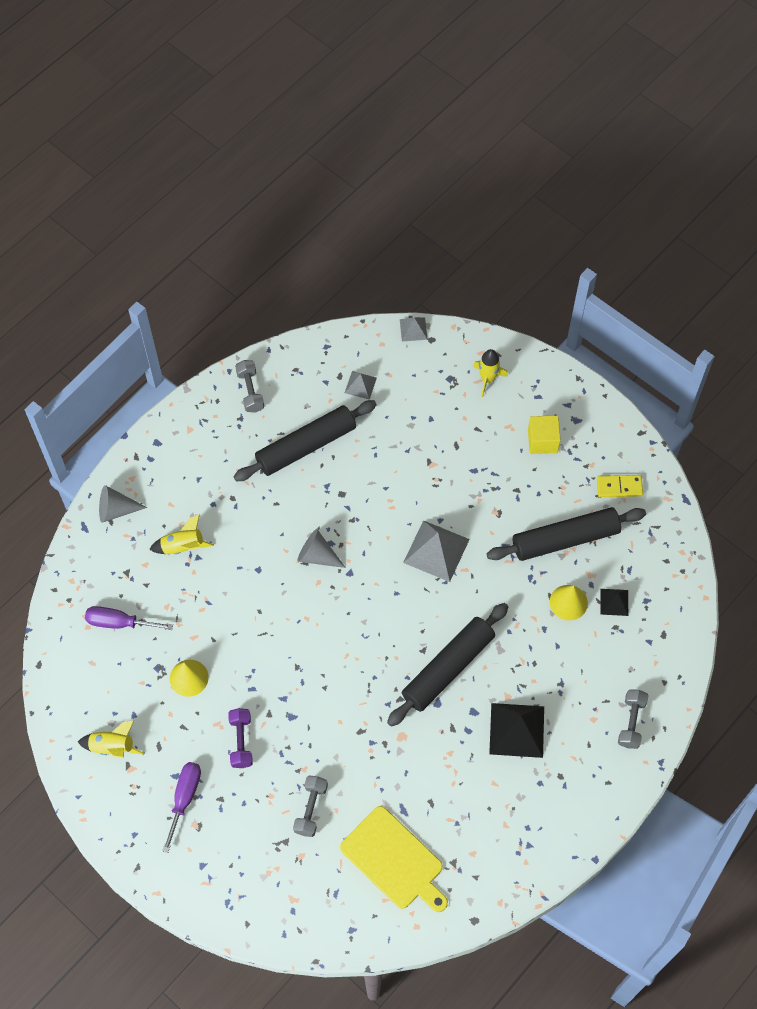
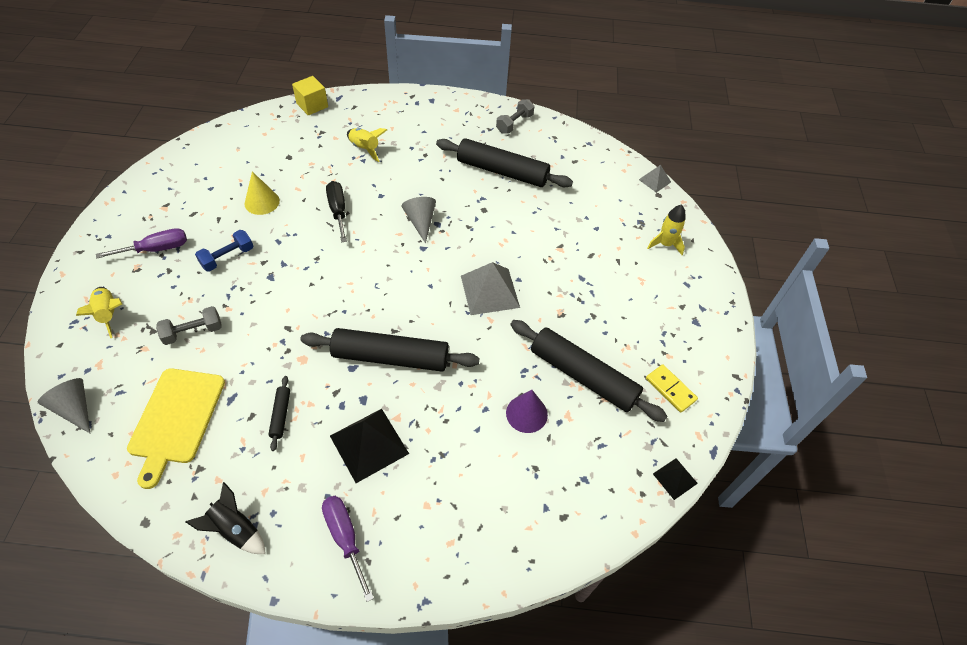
camera: 50 degrees right, 10 degrees down
(112, 747) = (176, 190): yellow rocket -> yellow rocket (109, 314)
(116, 510) = (364, 105): grey cone -> grey cone (75, 408)
(119, 622) = (279, 146): purple screwdriver -> purple screwdriver (345, 538)
(241, 741) = (227, 257): purple dumbbell -> blue dumbbell
(251, 617) = (338, 211): none -> black screwdriver
(360, 385) = (580, 175): grey pyramid -> none
(445, 780) = (281, 415): none -> black rolling pin
(523, 859) = (235, 529): none -> black rocket
(542, 441) = (653, 309): yellow cube -> yellow cube (312, 105)
(568, 602) = (526, 413): yellow cone -> purple cone
(614, 602) = (559, 451): black pyramid -> black pyramid (675, 478)
(631, 722) = (448, 543): grey dumbbell -> none

